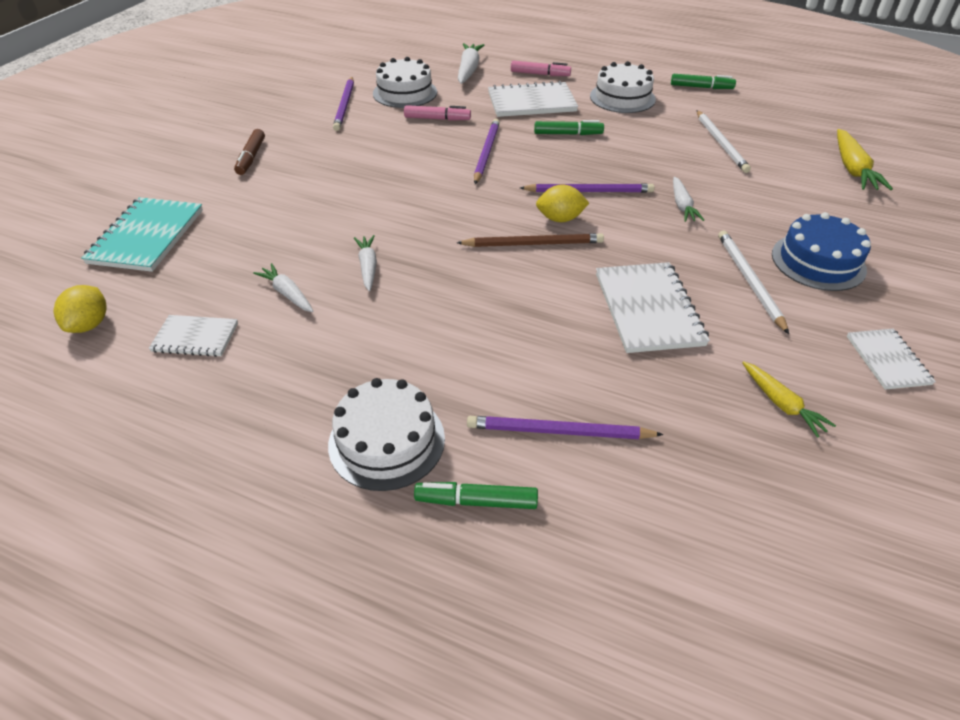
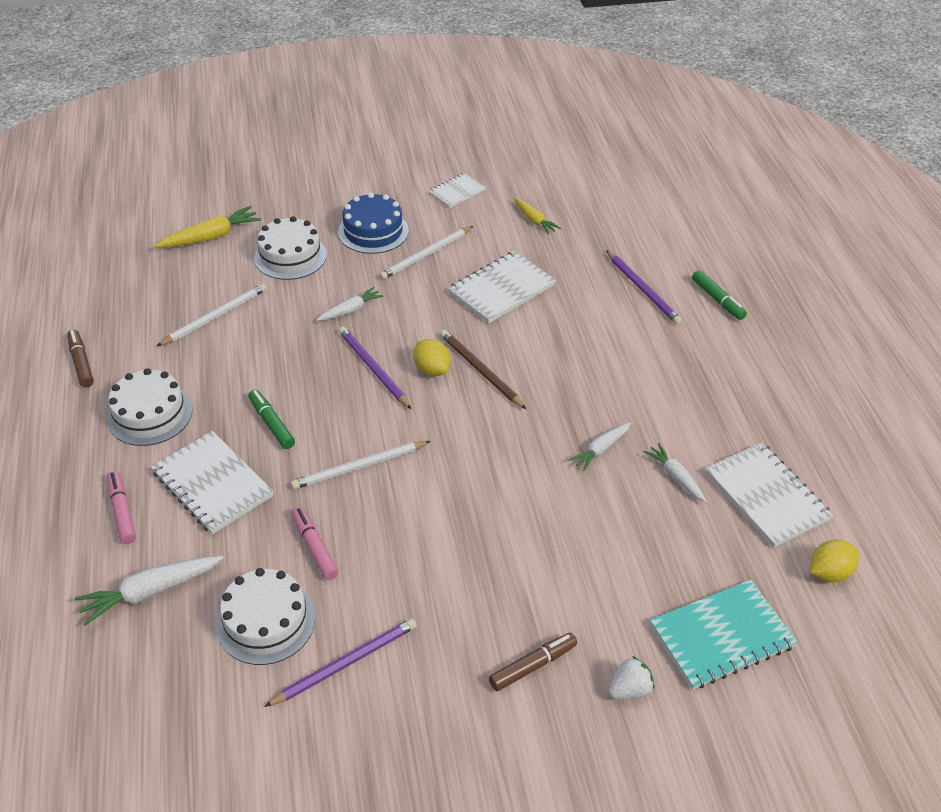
camera: 125 degrees left, 0 degrees up
(182, 182) = (629, 689): none -> white strawberry
(195, 337) = (766, 496): white notebook -> white notebook, size x1.71
(287, 294) = (675, 477): white carrot -> white carrot turned 135 degrees clockwise
(386, 441) = (725, 350): white cake -> white cake (290, 256)
(486, 153) = (359, 467): purple pencil -> white pencil
(701, 87) = (81, 363): green marker -> brown marker
(781, 404) = (534, 220): yellow carrot -> yellow carrot turned 120 degrees clockwise

